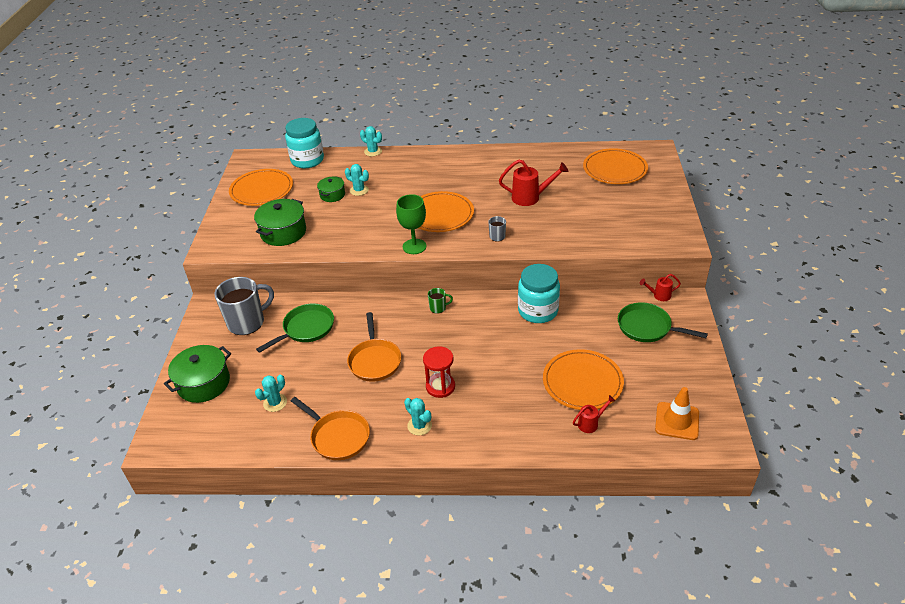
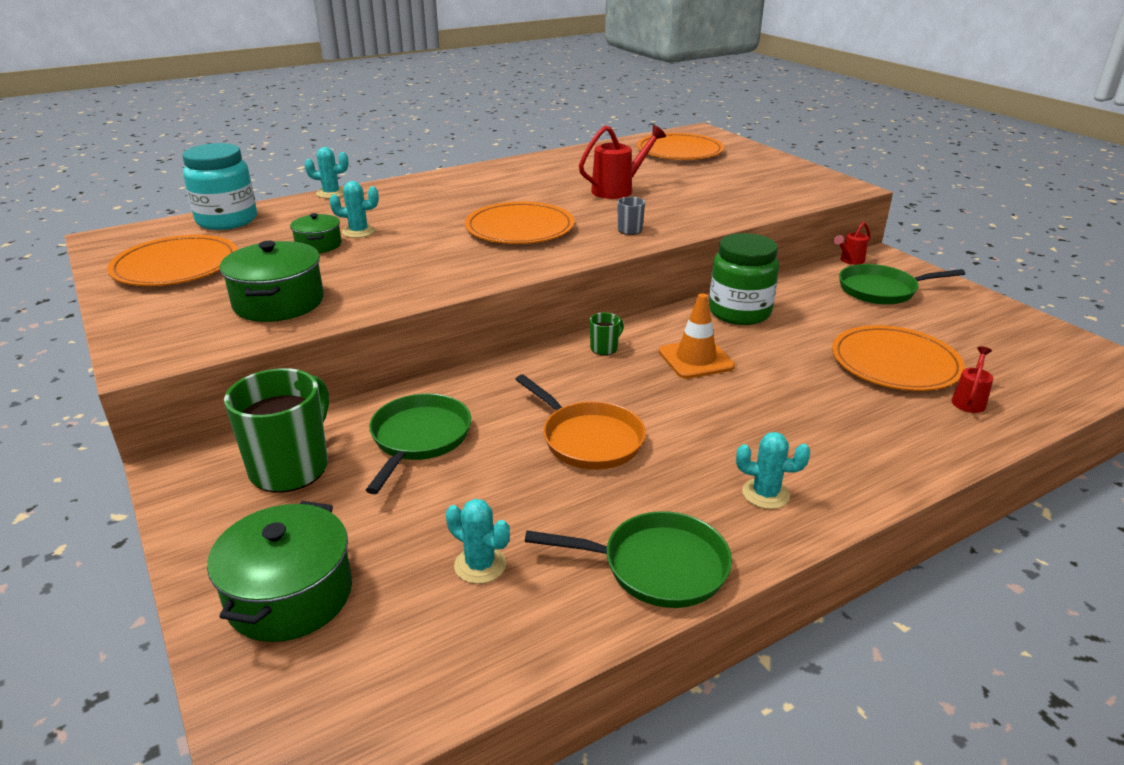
camera: 35 degrees left, 10 degrees down
(247, 322) = (291, 467): grey mug -> green mug
(275, 403) = (480, 565): turquoise cactus -> turquoise cactus turned 60 degrees counterclockwise
(337, 436) = (657, 566): orange pan -> green pan
(414, 246) = (527, 265): green goblet -> none
(440, 386) = (729, 434): red hourglass -> none
(538, 311) = (739, 312): turquoise jar -> green jar
(677, 421) = (1047, 362): orange traffic cone -> orange traffic cone (696, 359)

